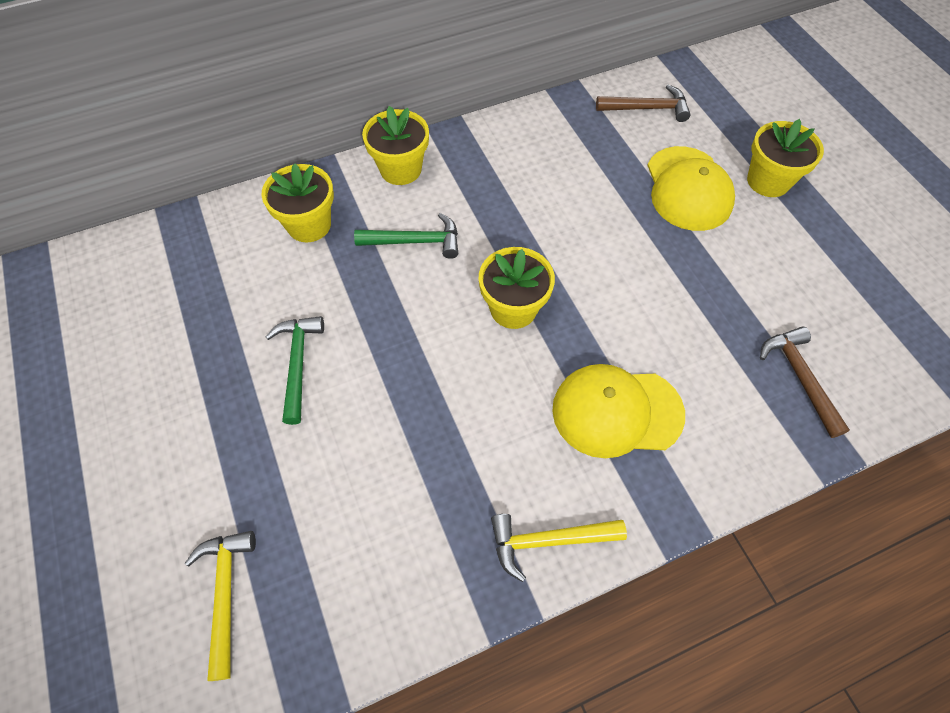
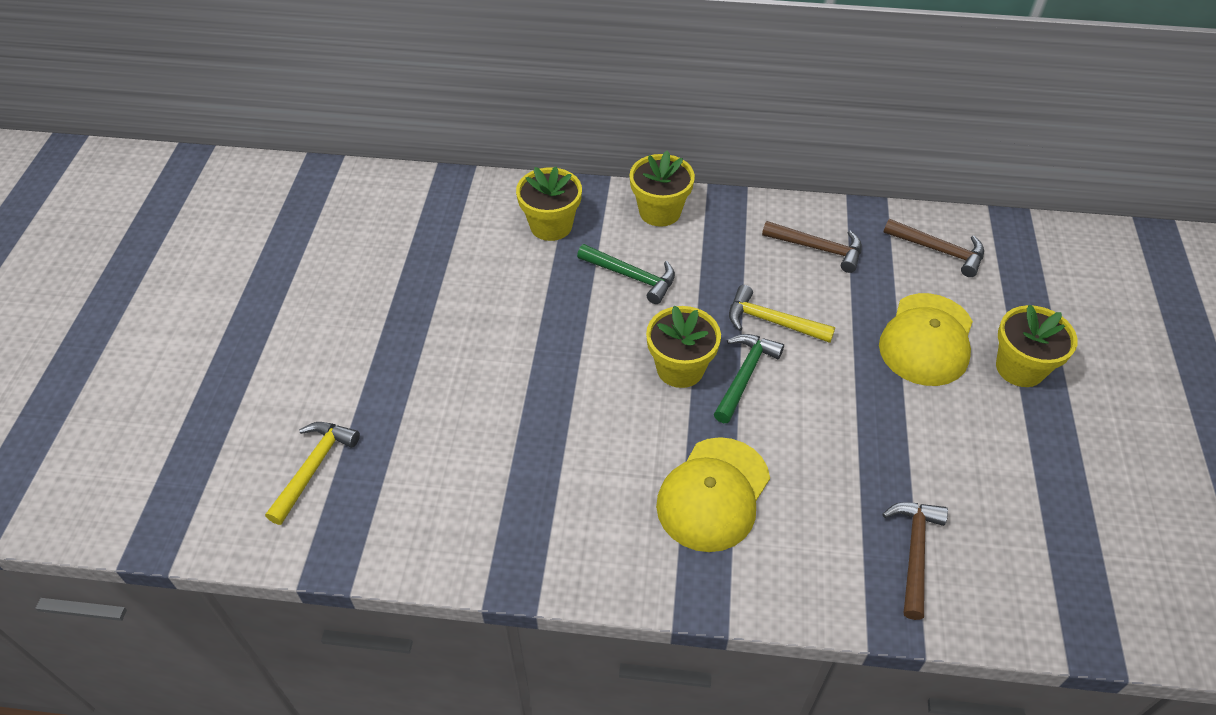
camera: 30 degrees right, 10 degrees down
(298, 363) = (471, 329): green hammer -> green hammer (745, 375)
(548, 541) = (580, 561): yellow hammer -> yellow hammer (771, 321)
(555, 146) = (818, 248): none -> brown hammer
(616, 412) = (713, 494): yellow cap -> yellow cap turned 90 degrees counterclockwise

